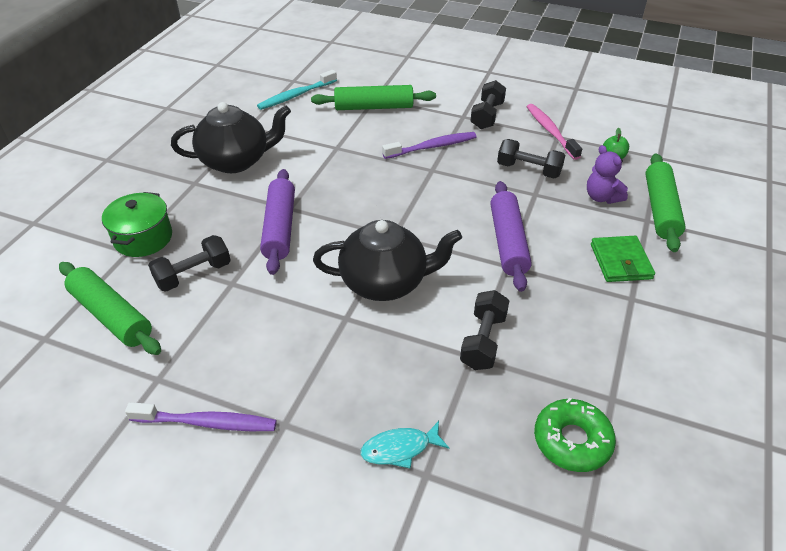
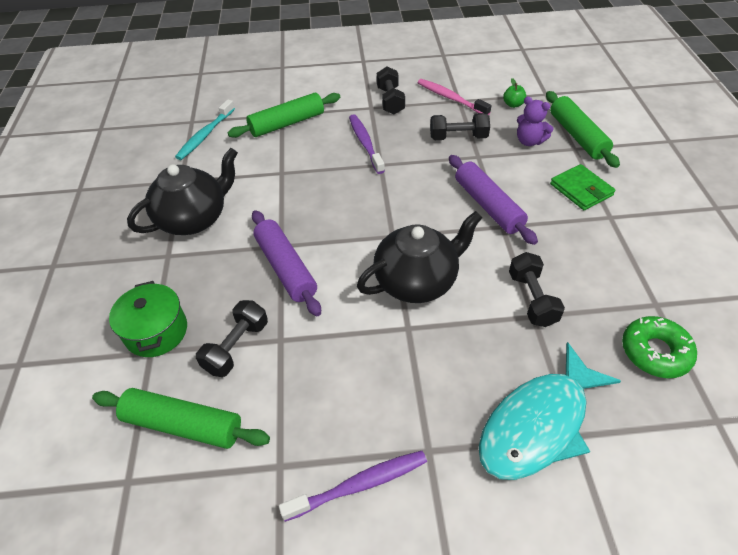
camera: 25 degrees left, 5 degrees up
(400, 448) = (538, 423): turquoise fish -> turquoise fish, size x2.13
(432, 147) = (365, 143): purple toothbrush -> purple toothbrush turned 60 degrees counterclockwise

